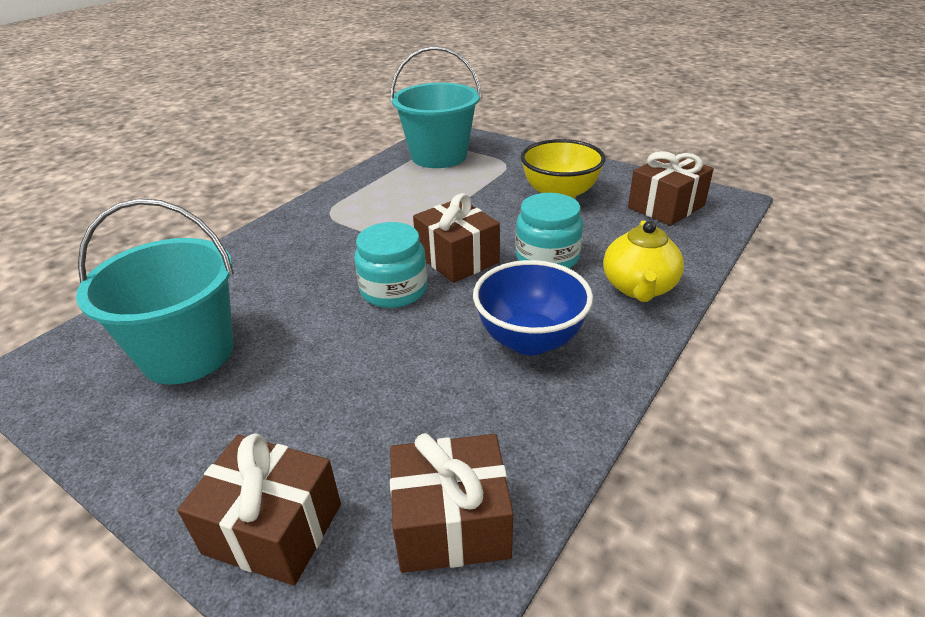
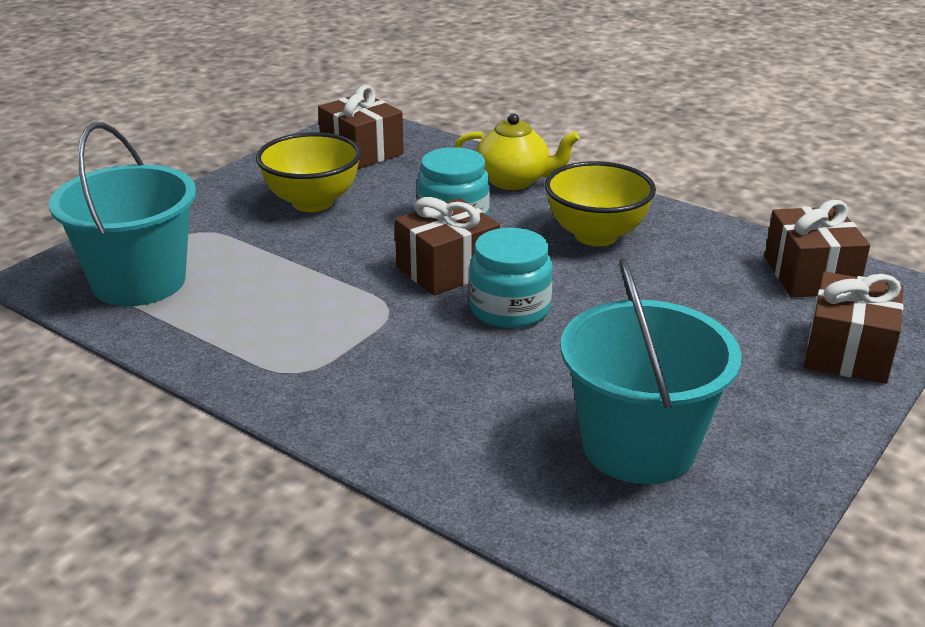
camera: 90 degrees left, 5 degrees down
(530, 340) = (596, 235): blue bowl -> yellow bowl

